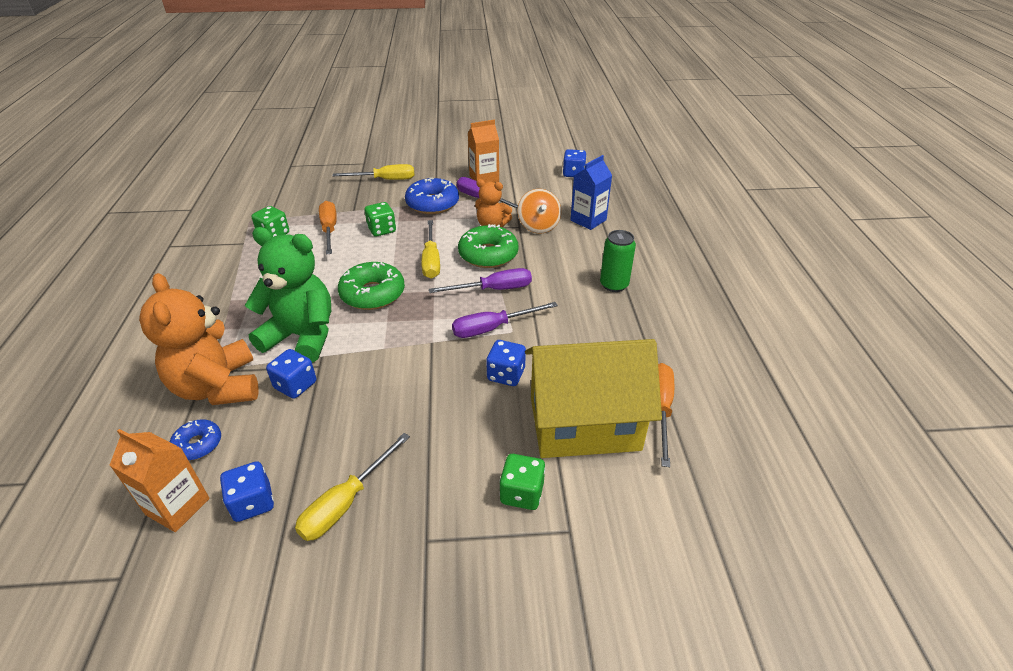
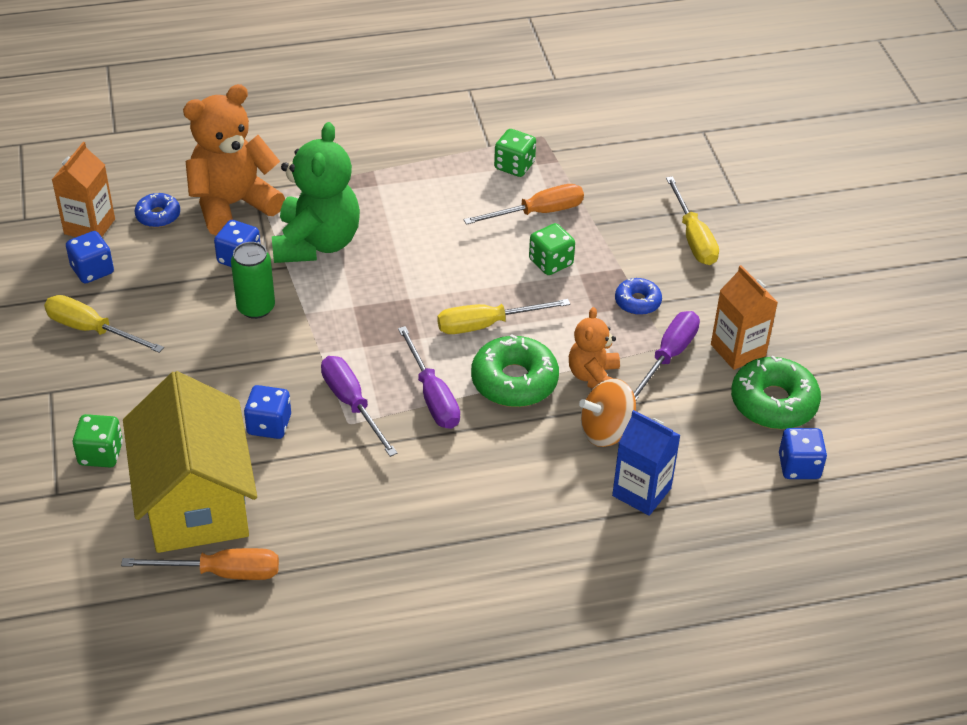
camera: 80 degrees right, 5 degrees up
(372, 294) = (403, 283): green donut -> green donut (773, 403)
(432, 204) = (637, 302): blue donut -> blue donut, size x0.56
(614, 285) = (467, 527): green can -> green can (256, 308)

